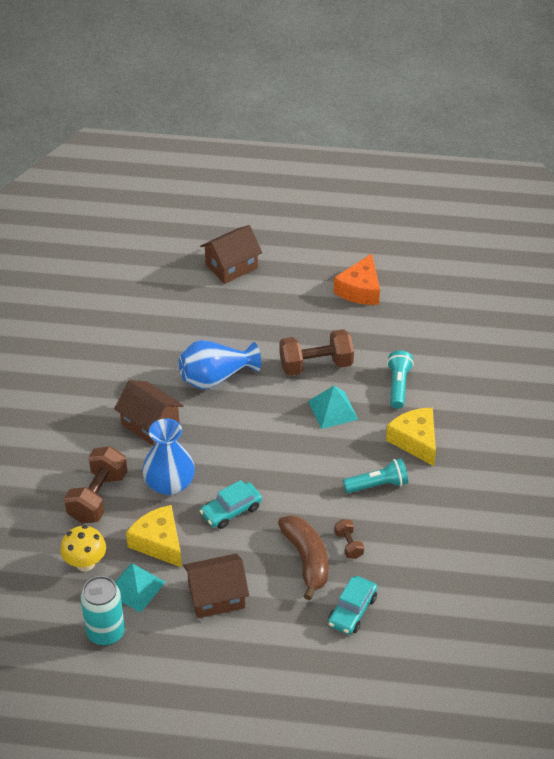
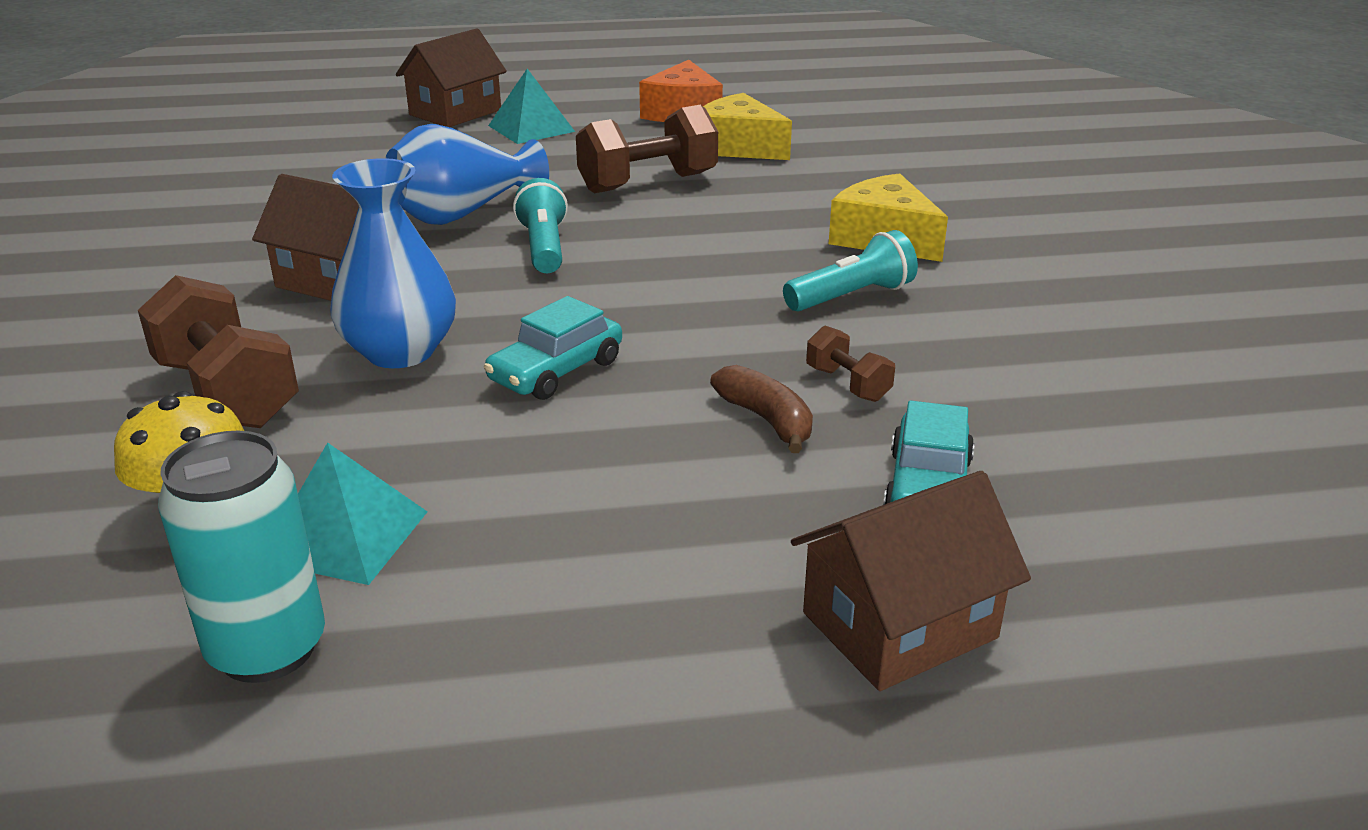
camera: 15 degrees left, 15 degrees down
(98, 497) = (227, 393): brown dumbbell -> brown dumbbell turned 45 degrees counterclockwise
(158, 543) = (394, 445): yellow cheese -> yellow cheese (738, 147)
(216, 596) = (572, 517): brown house -> brown house (899, 625)
(306, 559) = (767, 420): brown banana -> brown banana, size x0.62
(333, 410) = (706, 223): turquoise pyramid -> turquoise pyramid (531, 128)
(398, 385) = (809, 187): turquoise flashlight -> turquoise flashlight (544, 247)

